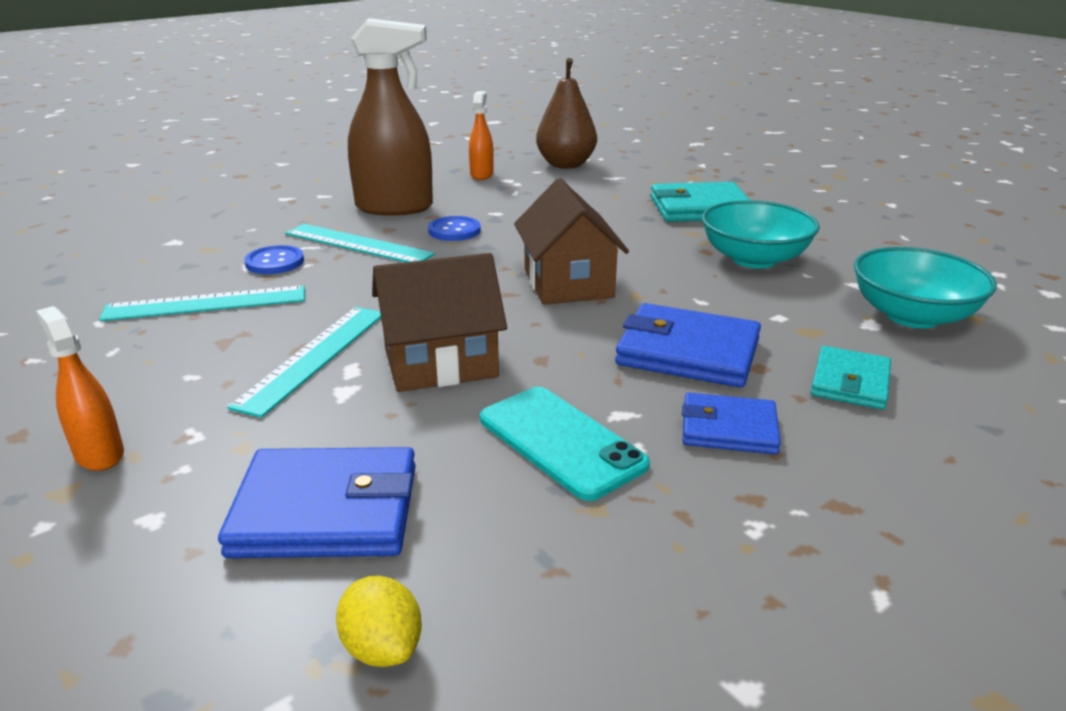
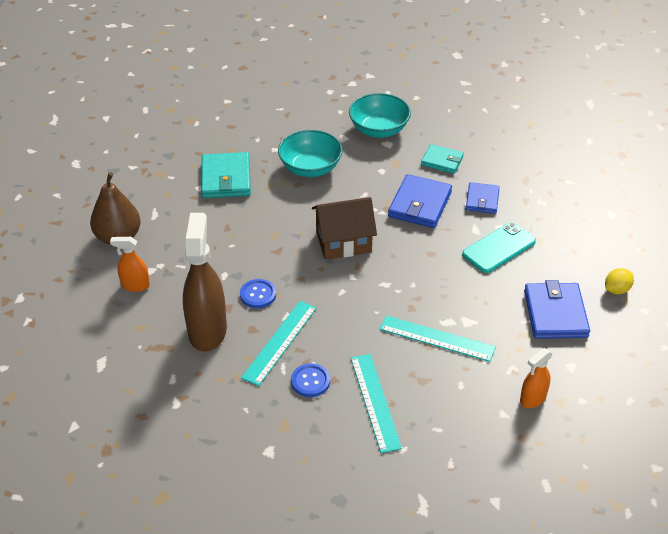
camera: 90 degrees left, 15 degrees up
(440, 363) = (438, 289): brown house -> none

